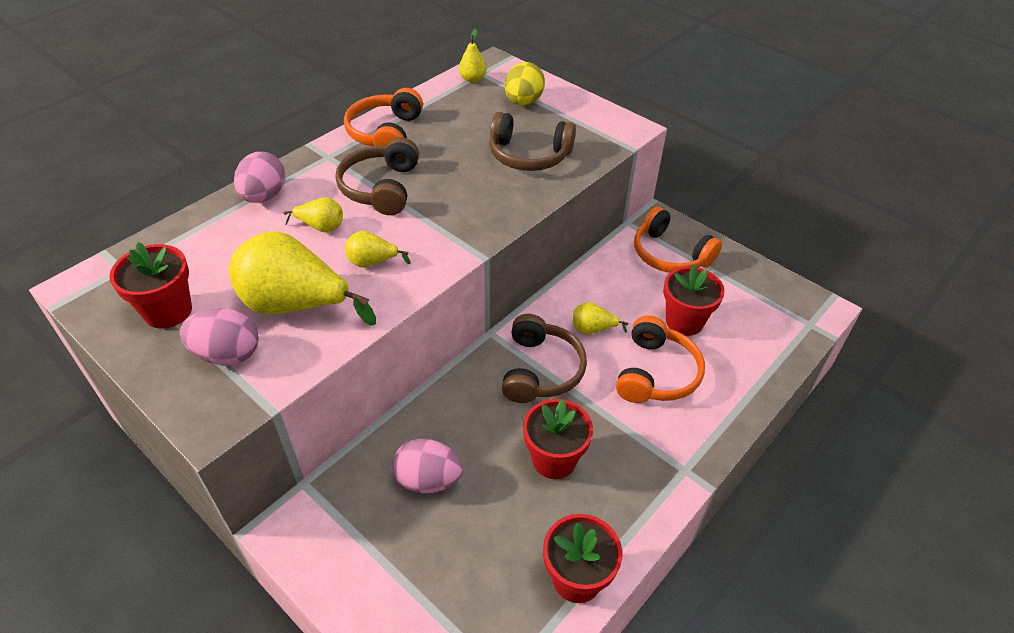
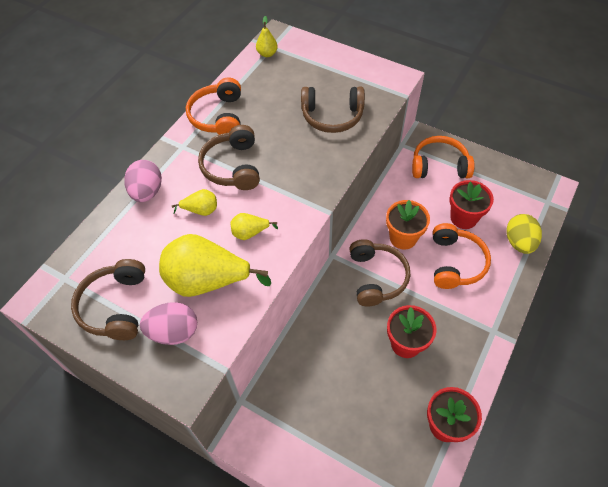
camera: 10 degrees left, 10 degrees up
(168, 311) = (115, 306): red flower pot -> brown headphones
(428, 480) = (326, 378): pink egg -> none
(523, 102) = (312, 68): yellow egg -> yellow egg (519, 242)
(593, 329) = (403, 237): yellow pear -> orange flower pot
(669, 254) = (439, 165): orange headphones -> orange headphones turned 150 degrees clockwise

